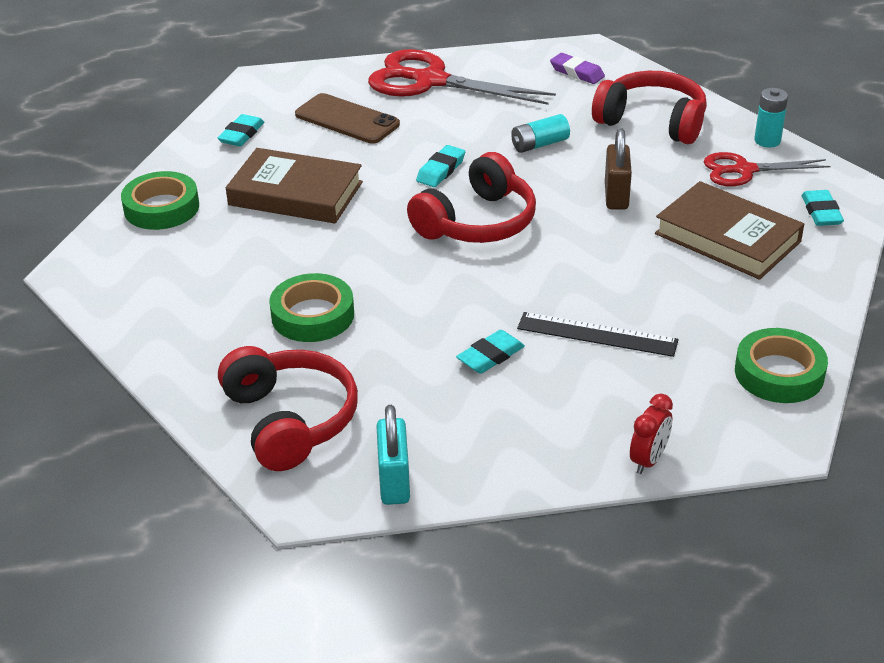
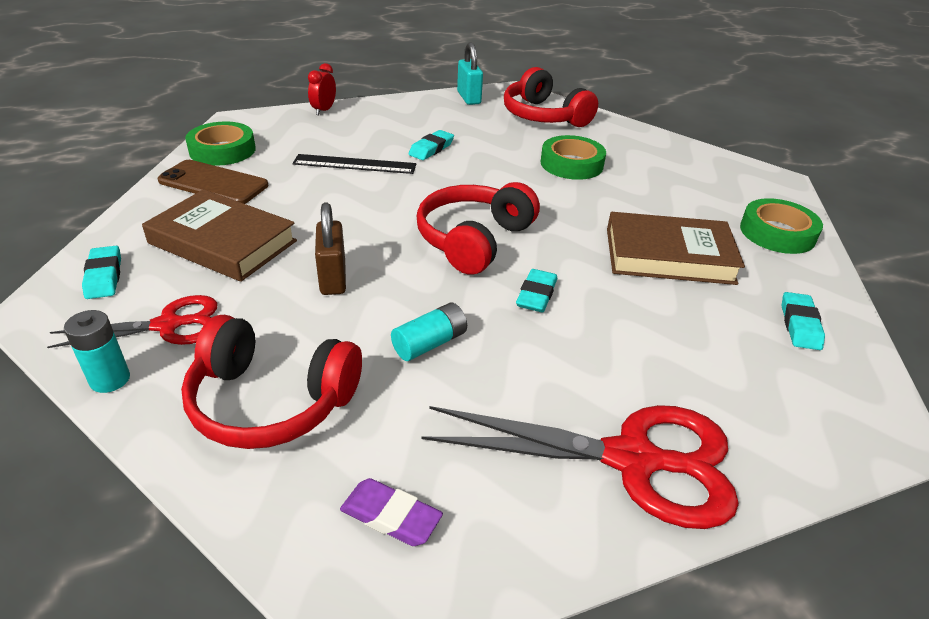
camera: 165 degrees right, 0 degrees up
(347, 119) = (696, 362): brown phone -> brown phone (213, 183)

